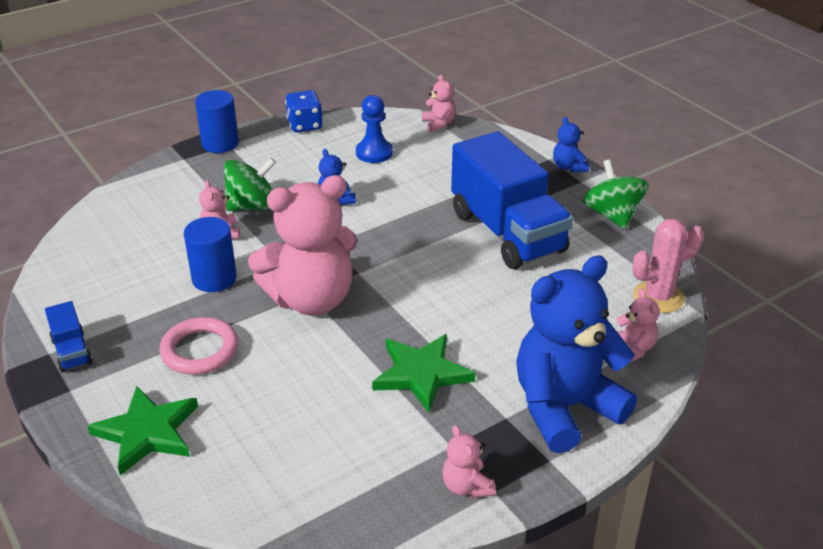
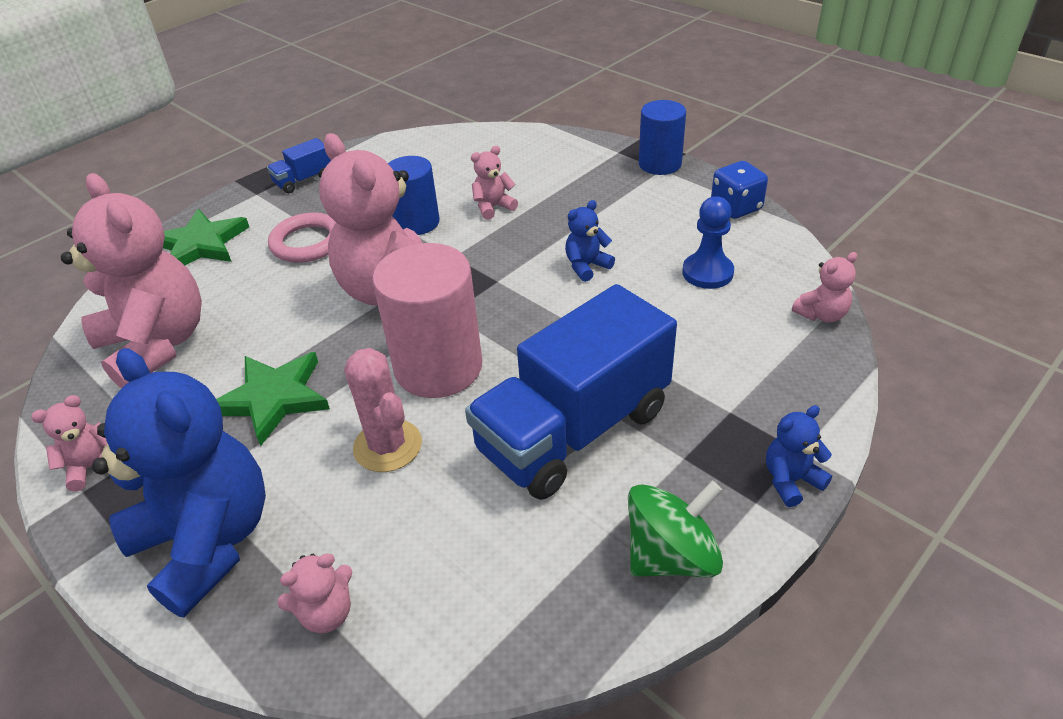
camera: 80 degrees right, 5 degrees up
(252, 206) = (549, 213): green spinning top -> none
(313, 456) = (157, 345): none -> pink teddy bear
(421, 283) = (438, 367): none -> pink cylinder
(658, 297) = (458, 642): pink cactus -> pink cactus (387, 446)

